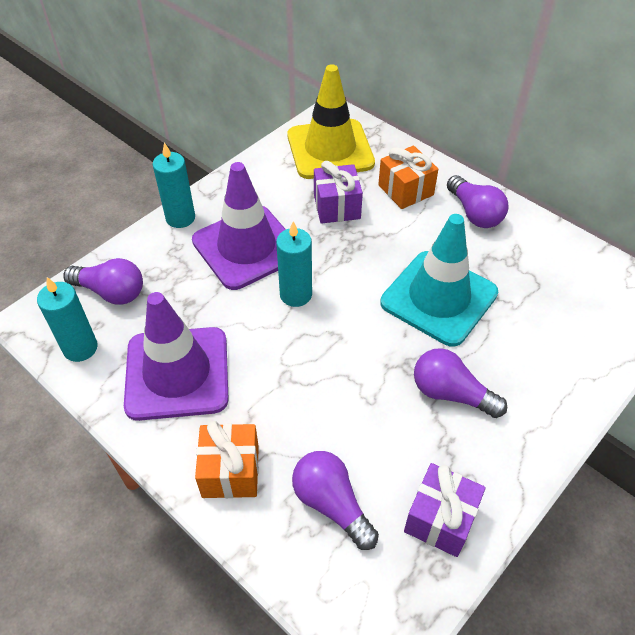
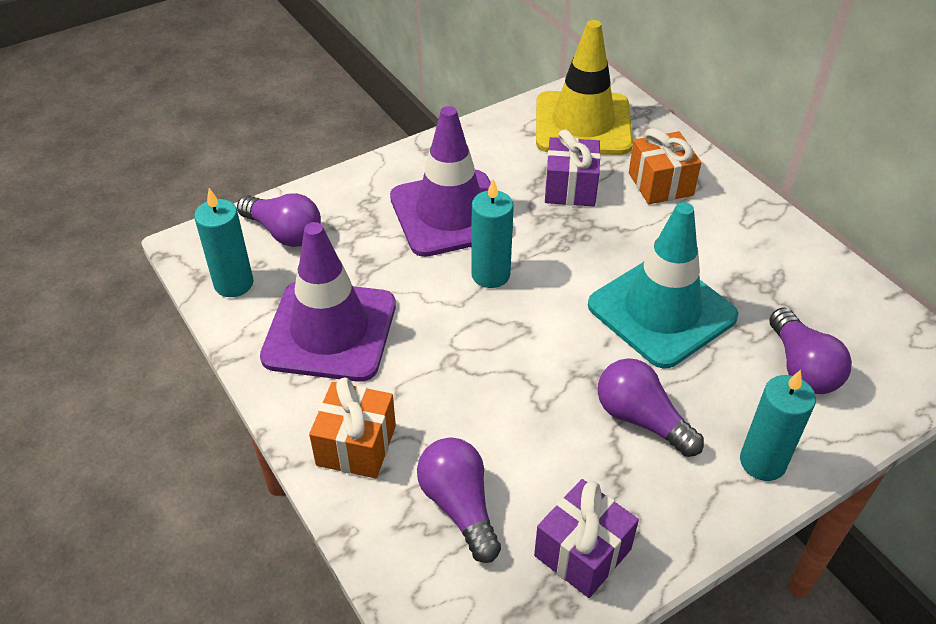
camera: 15 degrees right, 5 degrees down
(180, 218) = (385, 169): turquoise candle -> turquoise candle (762, 462)
(475, 213) = (738, 225): purple light bulb -> purple light bulb (802, 368)

